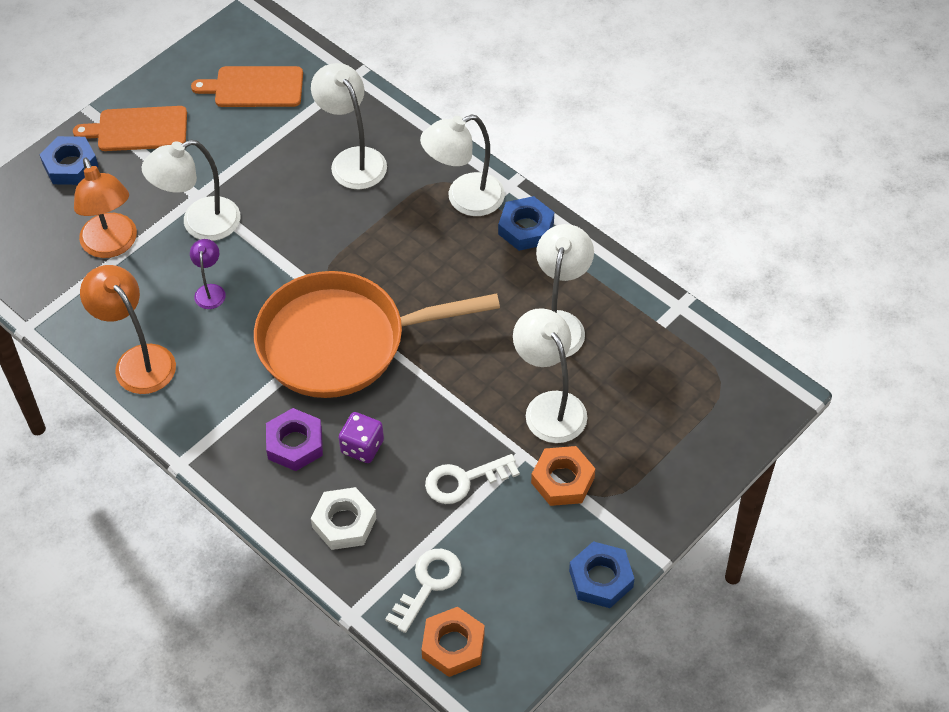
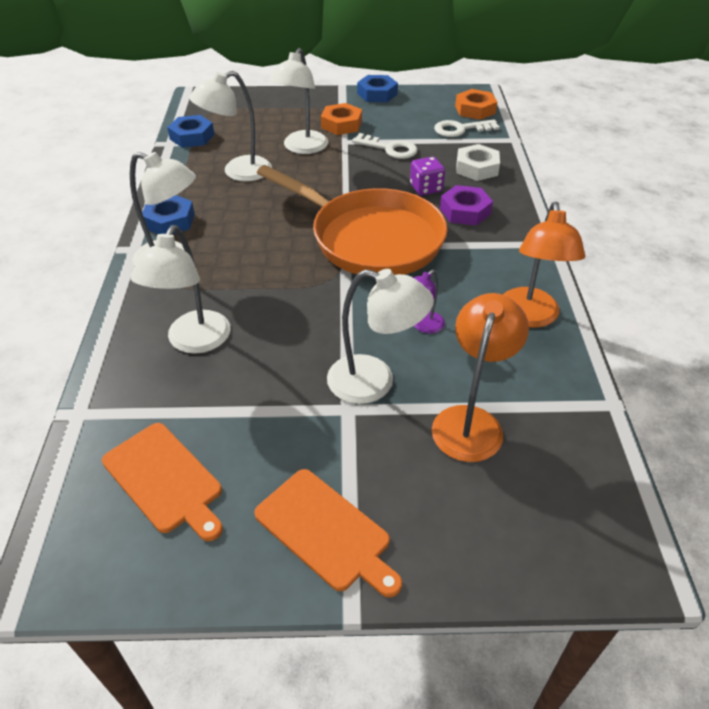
camera: 135 degrees left, 10 degrees down
(70, 165) = (439, 547): blue nut -> blue nut (192, 137)

